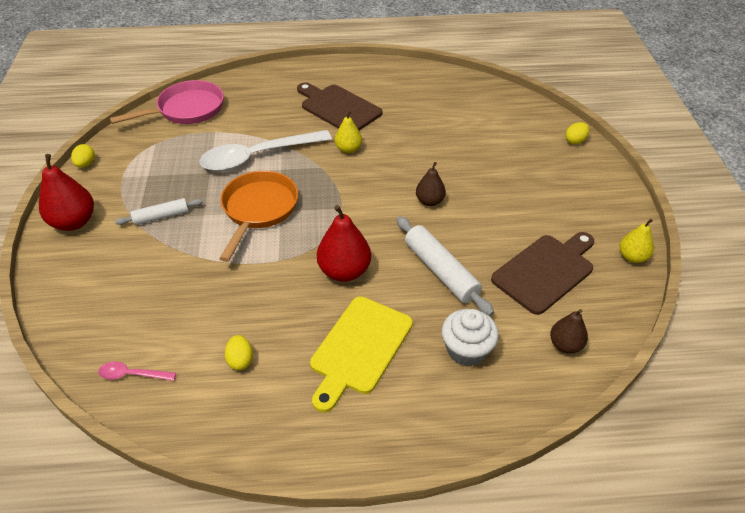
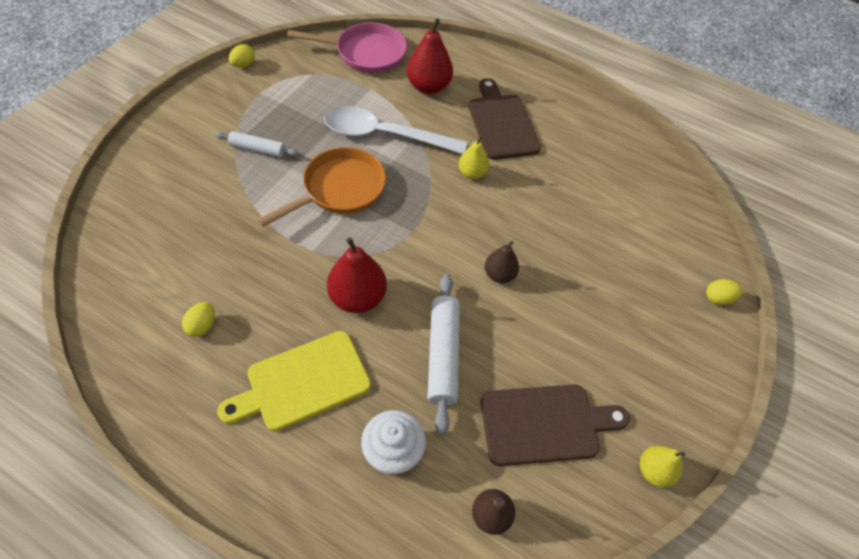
camera: 30 degrees right, 10 degrees up
(74, 222) = (190, 115): red pear -> red pear (428, 87)
(132, 374) = (117, 282): pink spoon -> none

